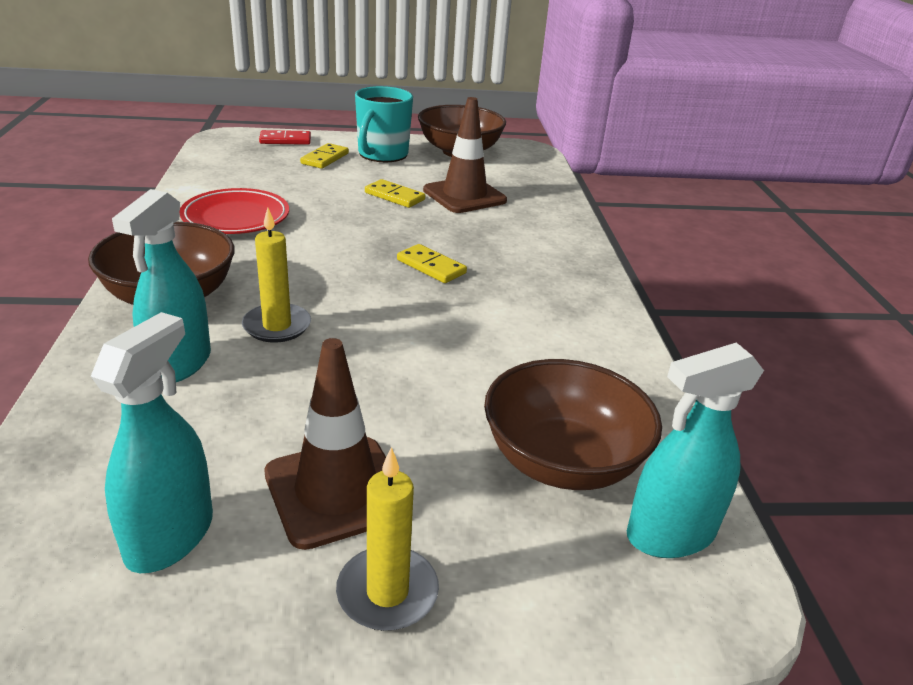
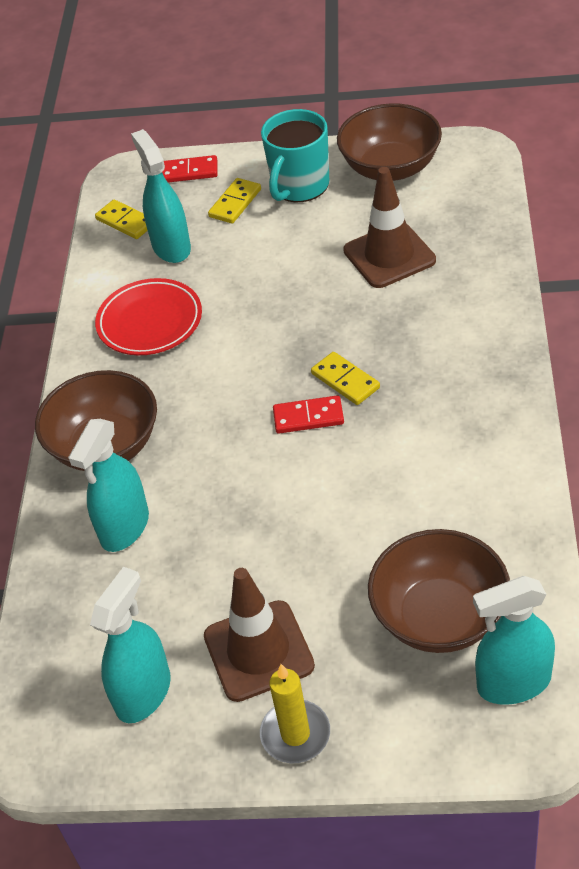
camera: 15 degrees right, 15 degrees up
(263, 177) = (171, 247): none -> turquoise spray bottle
(277, 326) = (202, 476): yellow candle -> none
(394, 196) = (312, 266): yellow domino -> yellow domino (125, 222)
(395, 289) = (308, 417): none -> red domino

